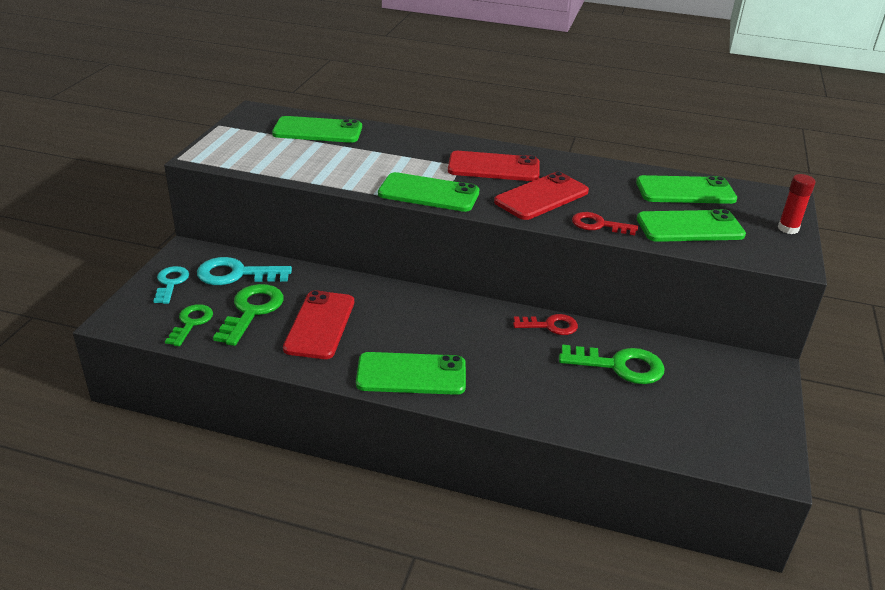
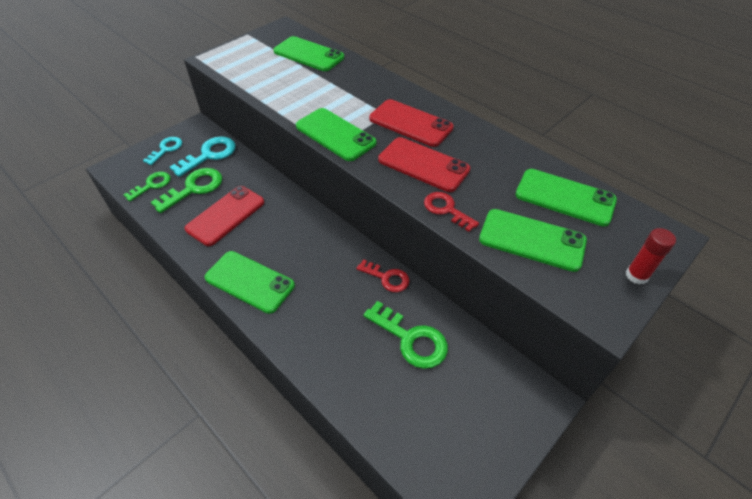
camera: 30 degrees right, 15 degrees up
(236, 274) = (209, 155): turquoise key -> turquoise key turned 105 degrees clockwise
(541, 197) = (423, 165): red phone -> red phone turned 45 degrees clockwise

